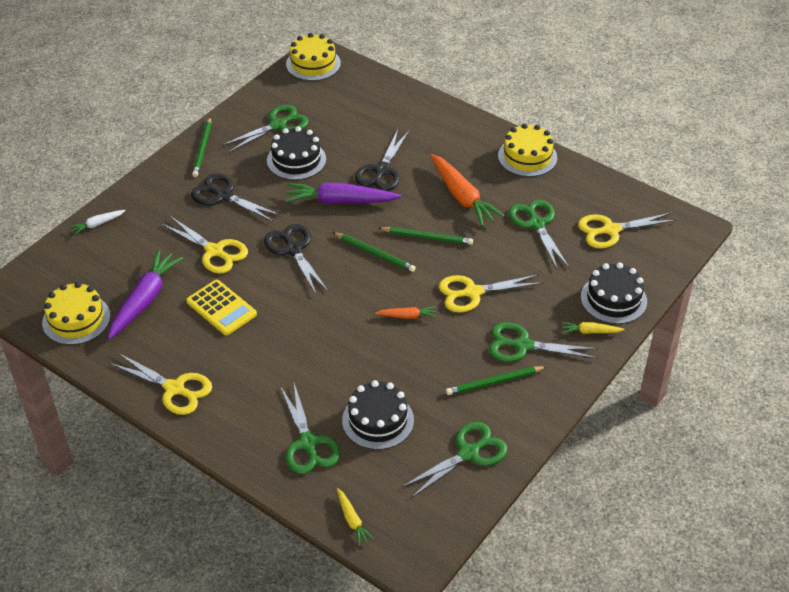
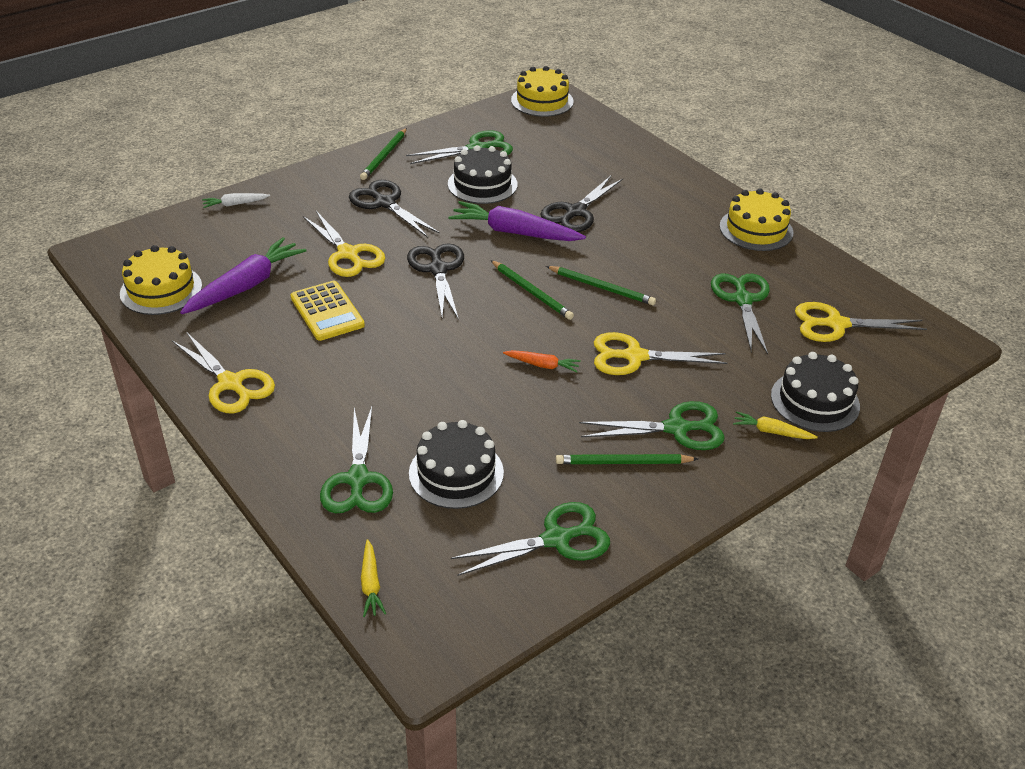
camera: 15 degrees right, 5 degrees down
(462, 197) = (661, 255): orange carrot -> none
(523, 345) = (676, 428): green scissors -> green scissors turned 150 degrees clockwise

